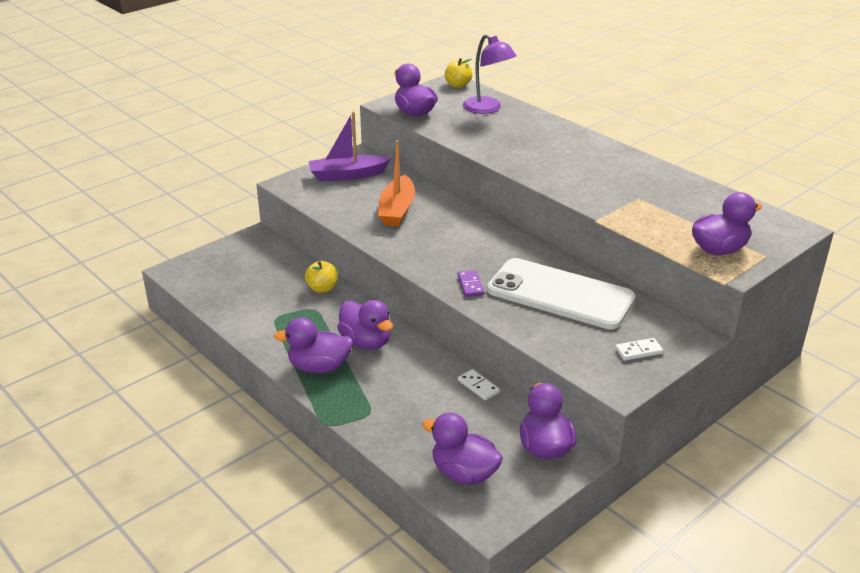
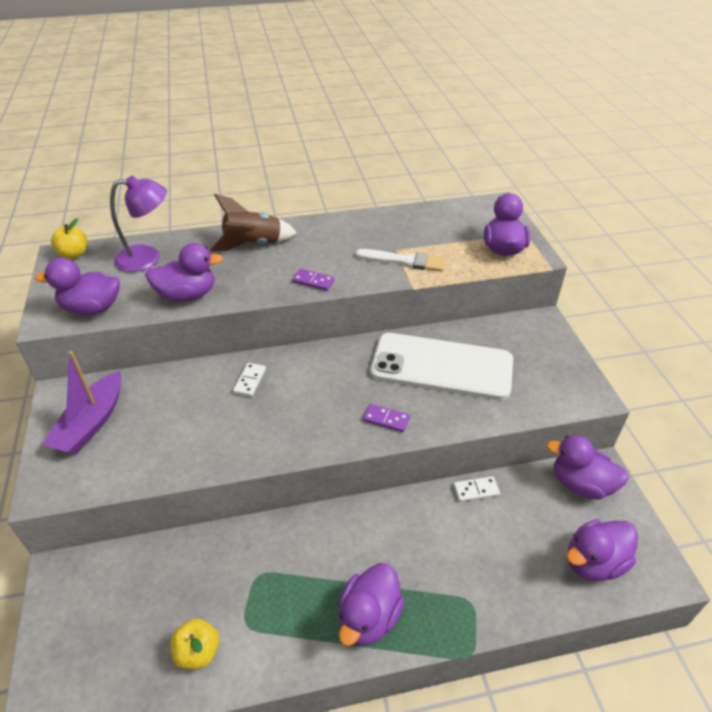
camera: 60 degrees left, 10 degrees up
(322, 288) = (227, 549): yellow apple -> yellow apple (198, 652)
(366, 342) = (353, 551): purple duck -> purple duck (187, 295)
(397, 210) = (205, 413): orange boat -> none
(546, 176) = (313, 281): none -> purple domino
(557, 138) = (253, 244): none -> brown rocket
(560, 294) = (441, 366): white phone -> white phone turned 45 degrees clockwise
(628, 207) = (405, 261): none -> white brush
(638, 351) = (548, 361): white domino -> white domino (250, 381)

